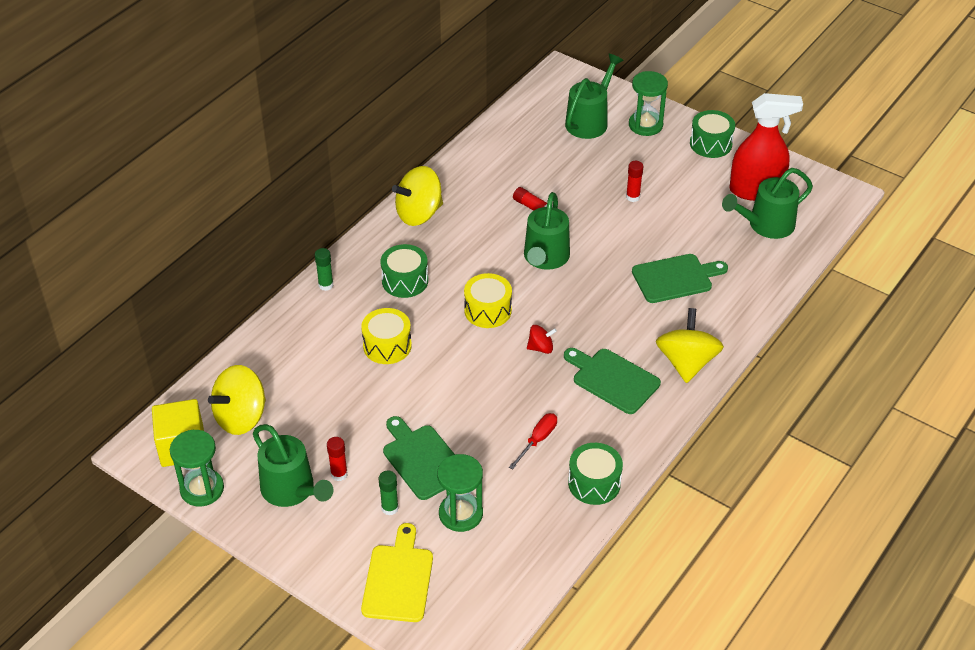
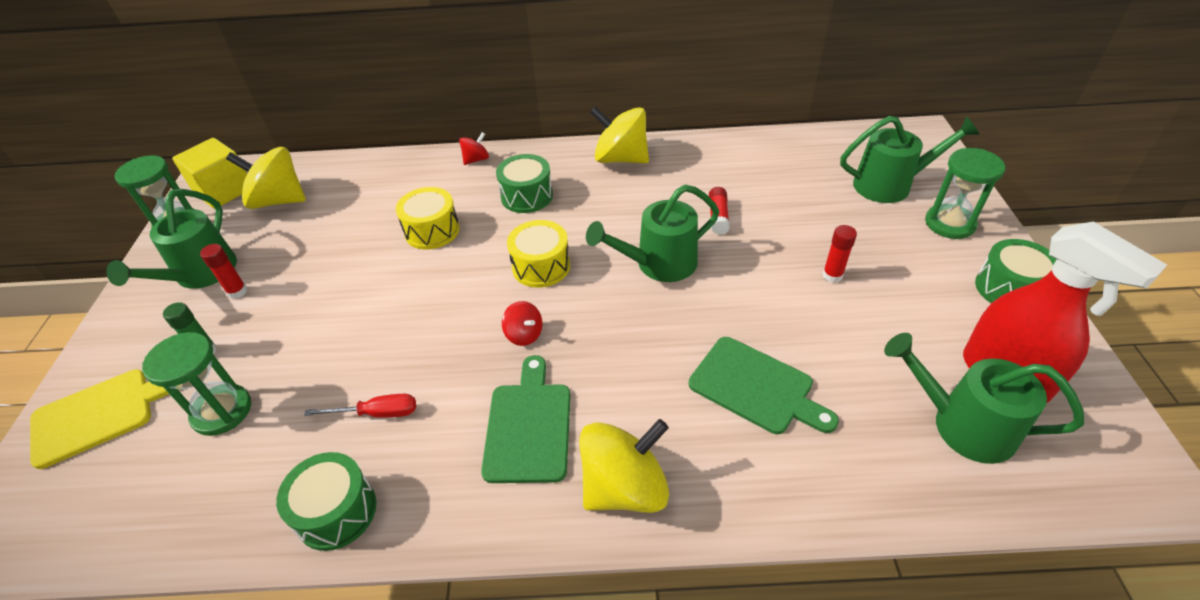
camera: 55 degrees right, 0 degrees up
(326, 285) = (476, 159): green glue stick -> red spinning top
(422, 459) = (290, 336): green cutting board -> none

